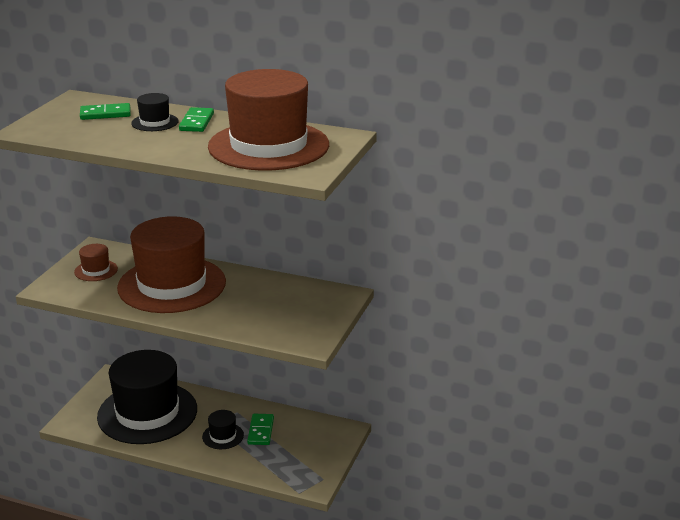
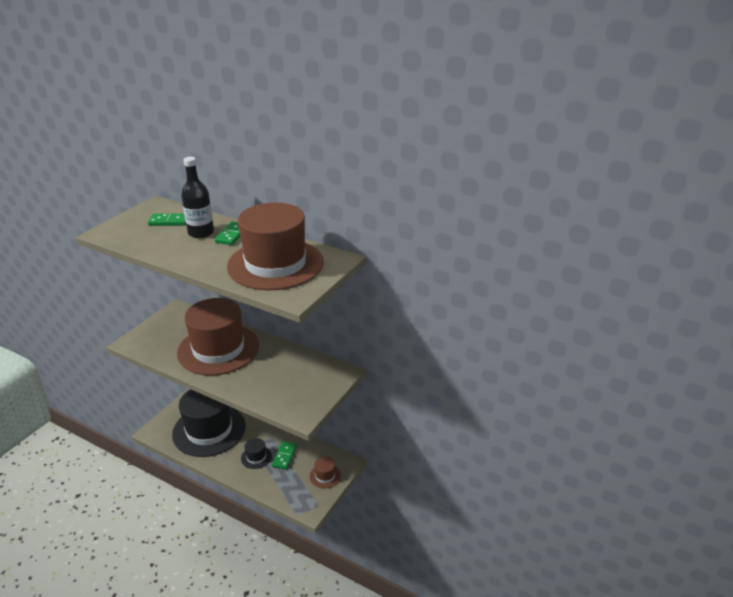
camera: 10 degrees right, 5 degrees up
(96, 270) = (169, 330): brown hat -> brown hat (325, 476)
(155, 122) = (201, 233): black hat -> black bottle

